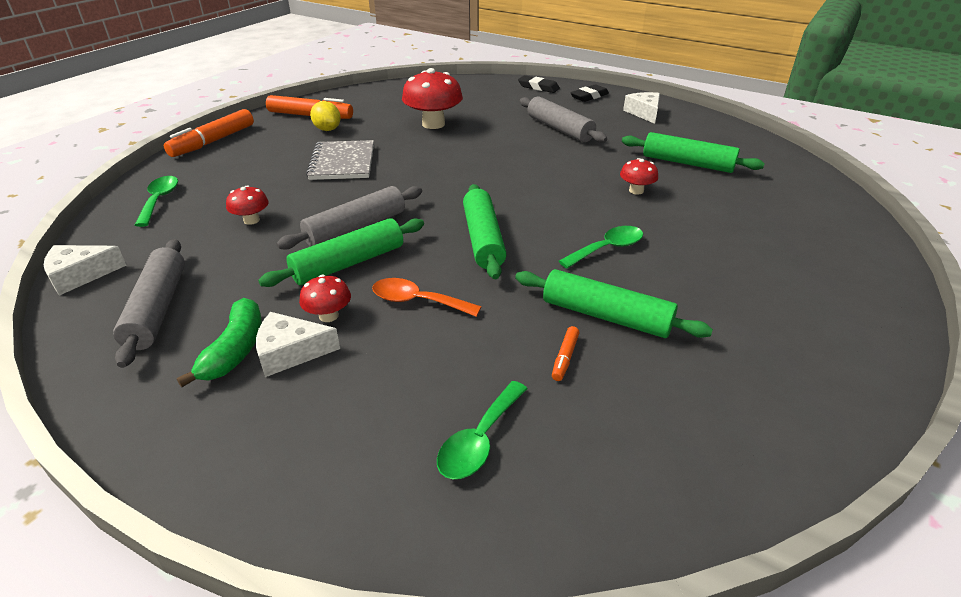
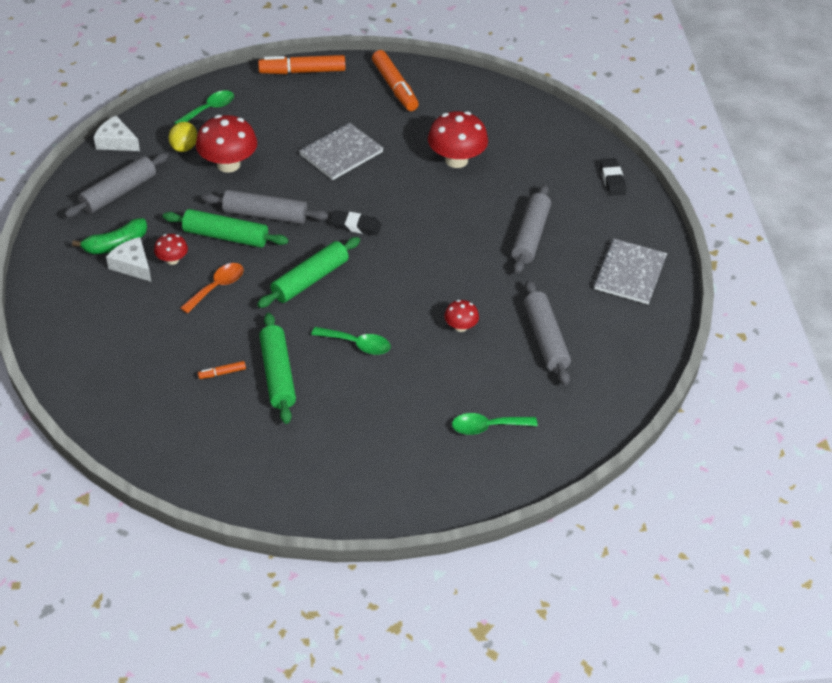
camera: 50 degrees right, 10 degrees up
(251, 220) = (228, 164): red mushroom -> red mushroom, size x1.94
(327, 129) = (382, 111): yellow lemon -> yellow lemon (184, 147)
(417, 301) = (217, 287): orange spoon -> orange spoon turned 60 degrees clockwise
(479, 440) = (133, 369): green spoon -> green spoon (487, 427)
(589, 96) = (629, 222): black eraser -> black eraser (356, 226)
(644, 113) = (630, 273): white cheese -> grey notebook
(687, 163) = (545, 339): green rolling pin -> grey rolling pin

